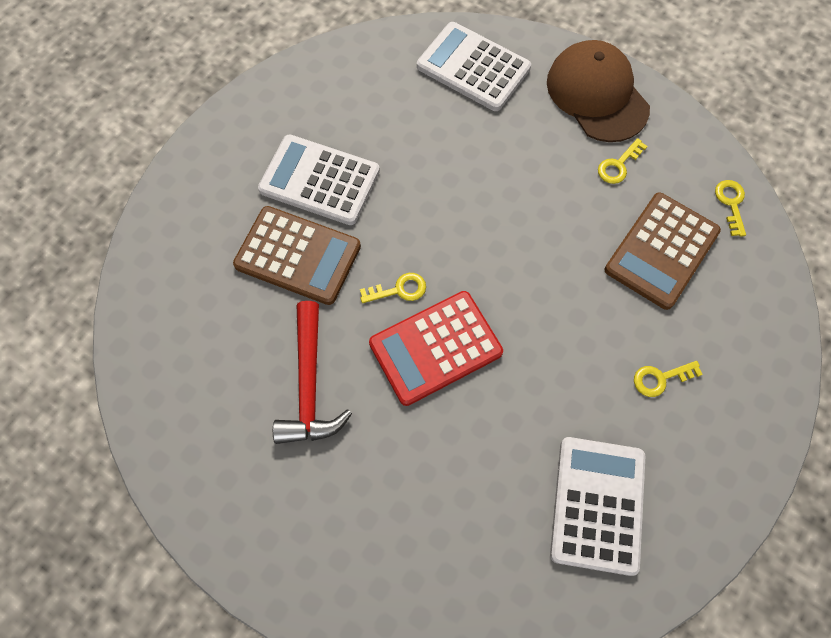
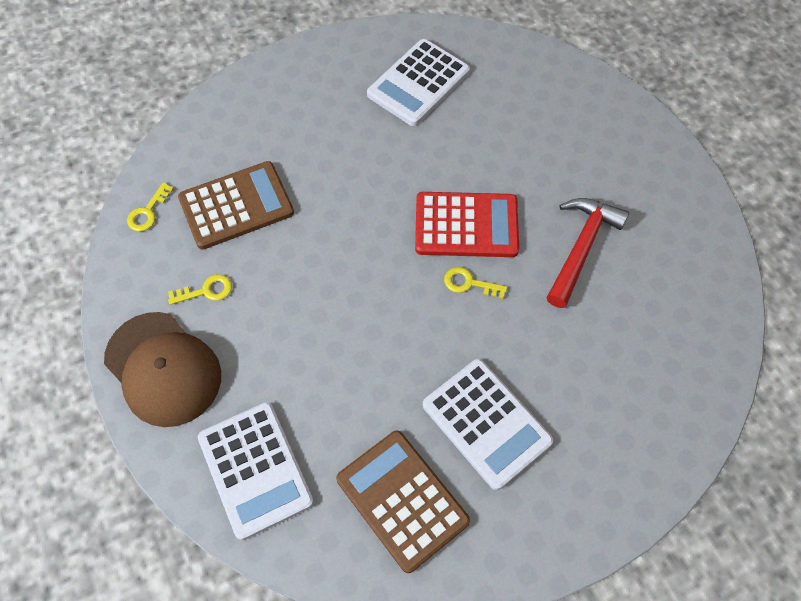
camera: 150 degrees left, 5 degrees down
(298, 255) = (542, 358): brown calculator -> brown calculator (402, 500)
(597, 94) = (163, 369): brown cap -> brown cap turned 45 degrees counterclockwise
(660, 378) = (316, 127): yellow key -> none

